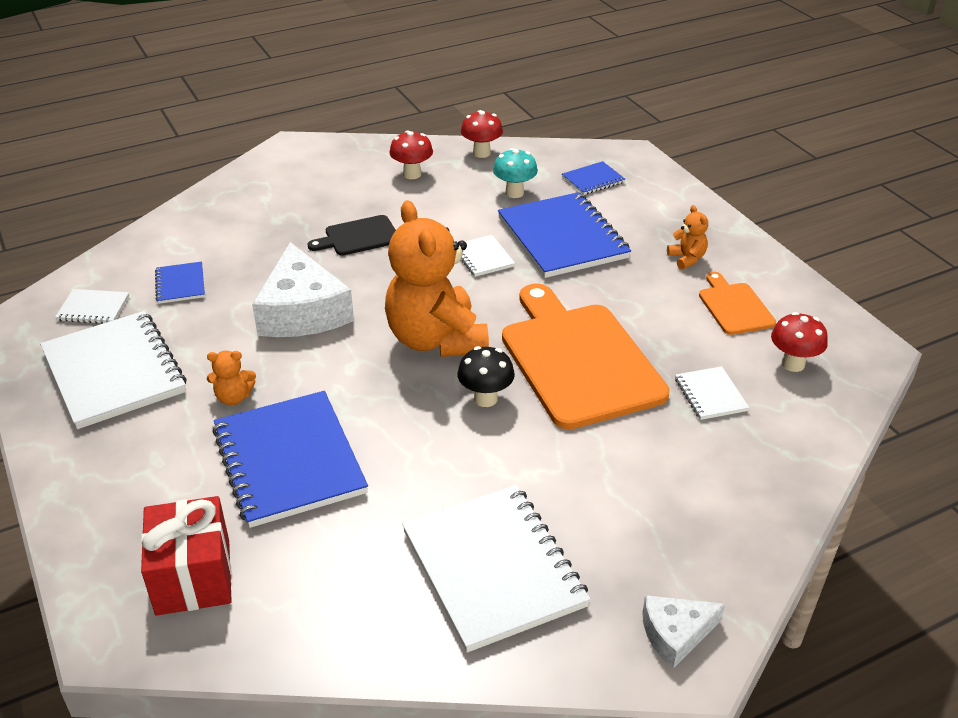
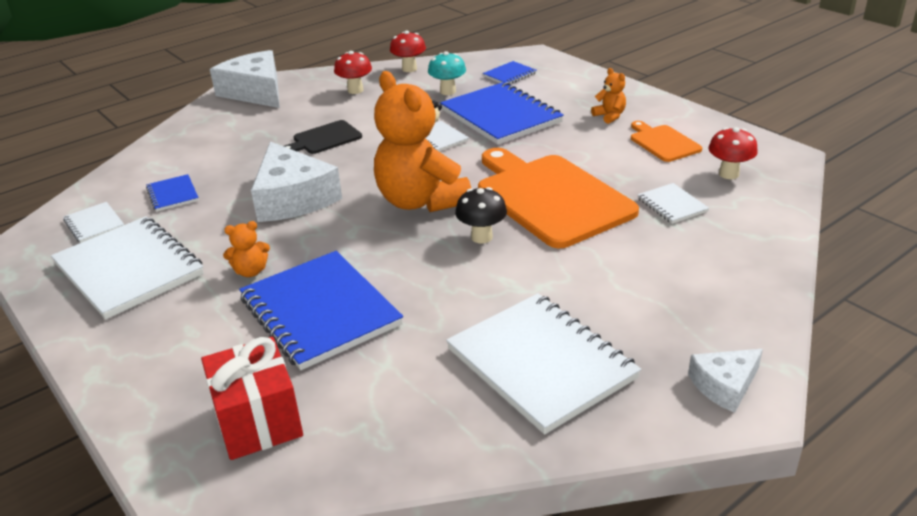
camera: 10 degrees left, 5 degrees down
(93, 308) = (94, 224): white notebook -> white notebook turned 60 degrees clockwise
(303, 159) = (256, 92): none -> white cheese

